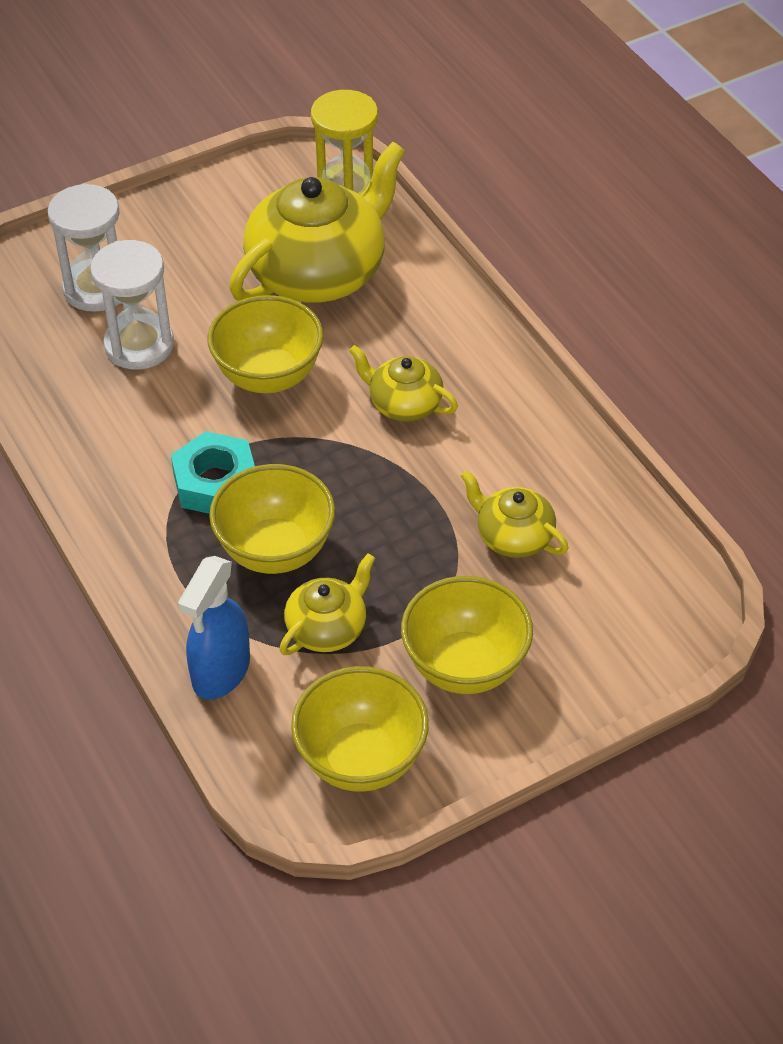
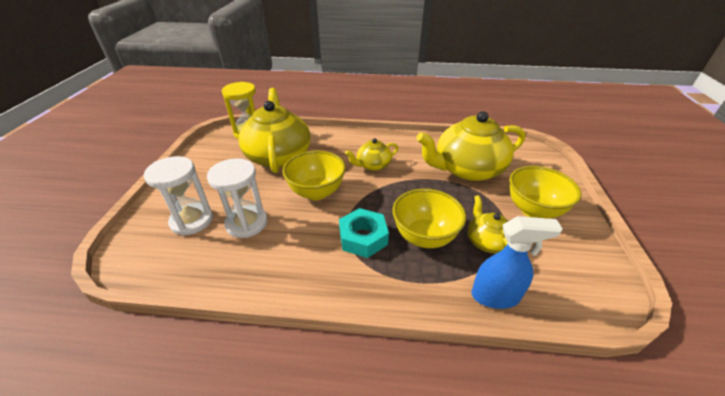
camera: 55 degrees left, 10 degrees down
(221, 672) = (496, 296): blue spray bottle -> blue spray bottle turned 60 degrees counterclockwise
(361, 760) = (582, 268): yellow bowl -> none
(513, 536) = (467, 169): yellow teapot -> yellow teapot, size x2.01

